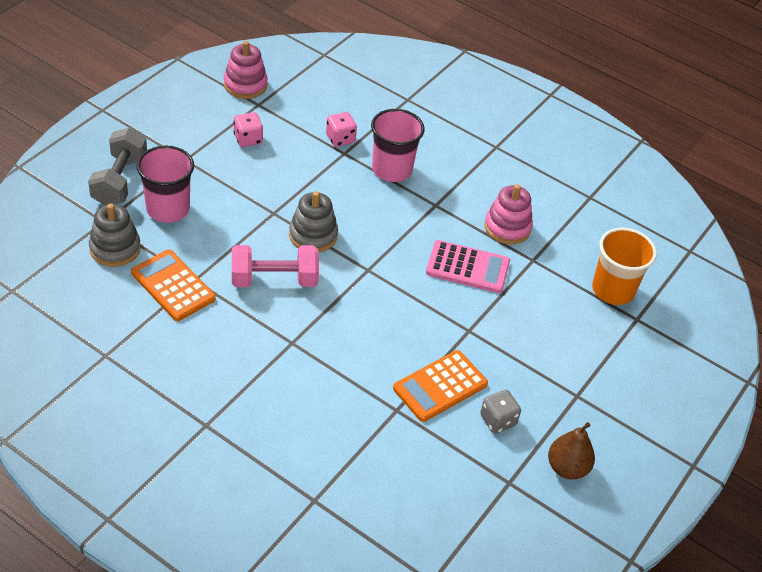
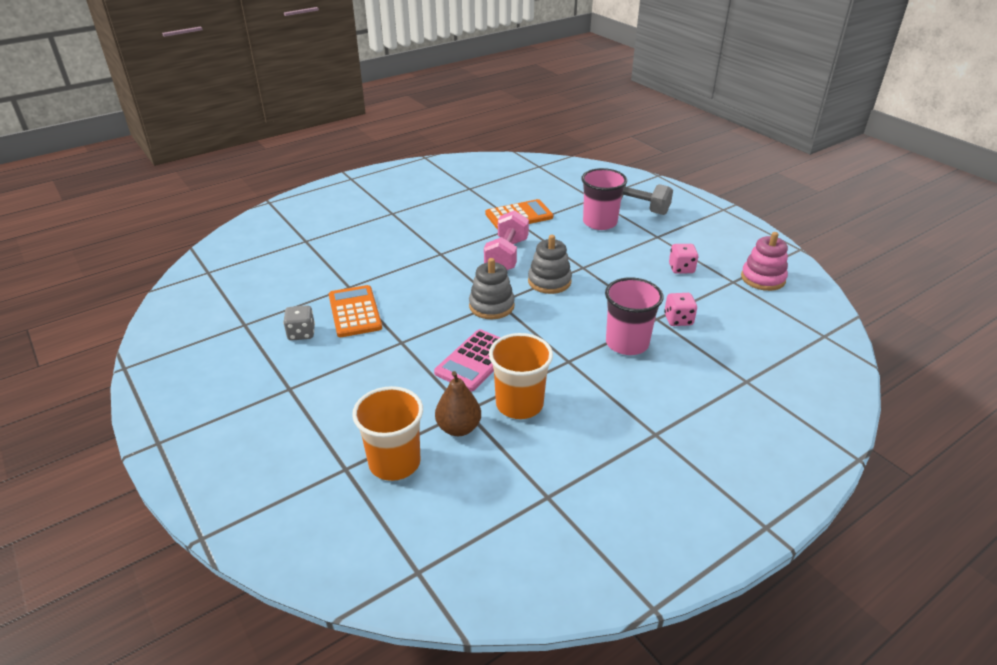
camera: 115 degrees right, 10 degrees down
(115, 248) = (564, 199): grey stacking toy -> grey stacking toy (491, 306)
(507, 227) = (519, 404): pink stacking toy -> orange cup
(567, 468) = (228, 358): brown pear -> brown pear (458, 428)

